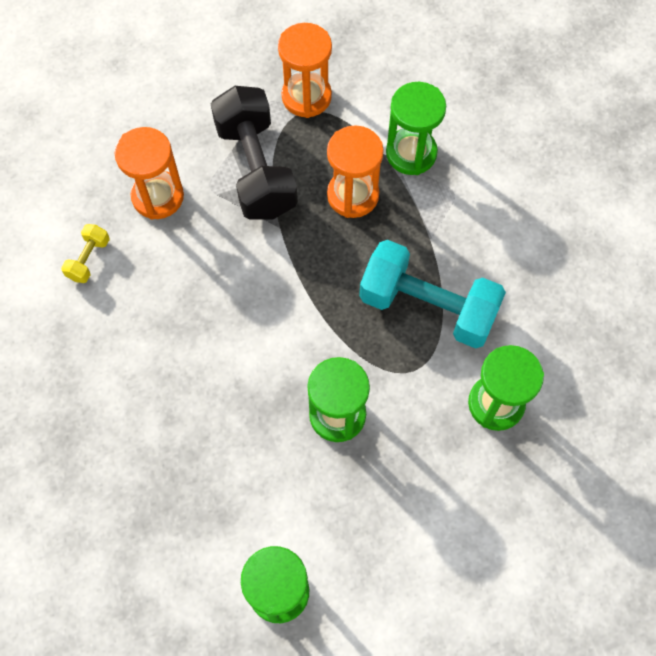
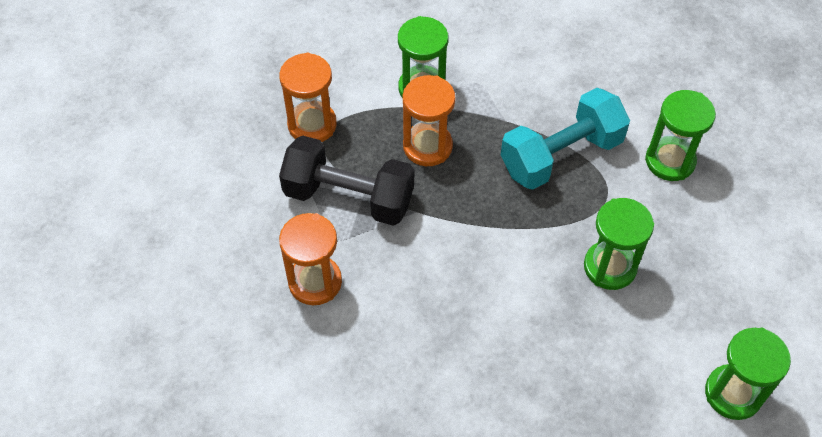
camera: 55 degrees left, 10 degrees down
(89, 259) = (332, 369): yellow dumbbell -> none

